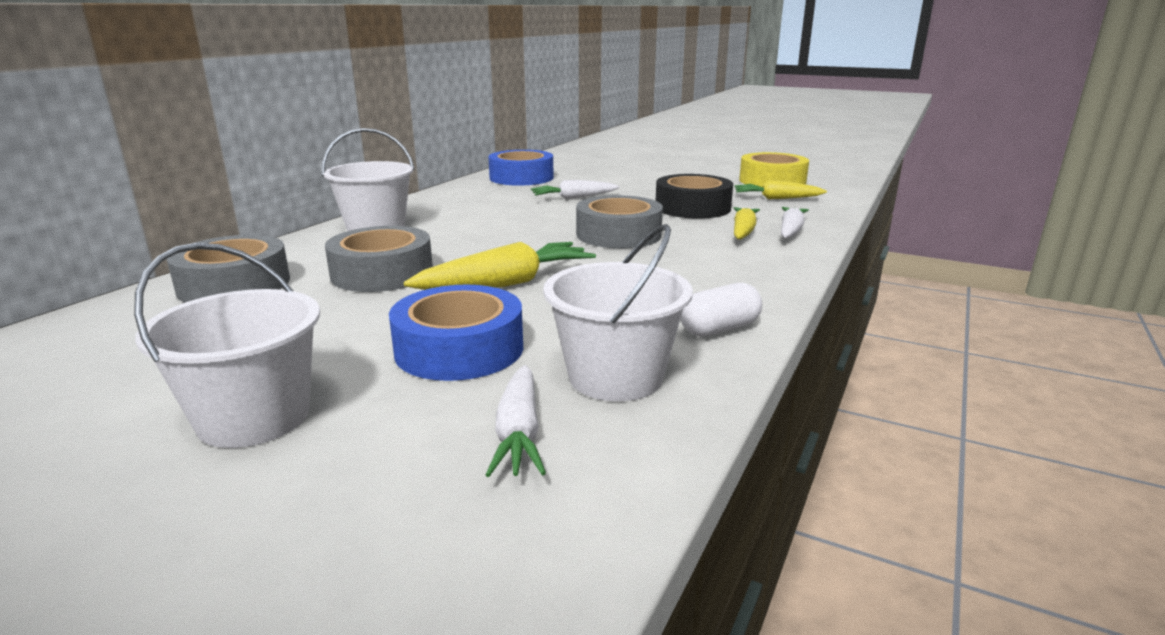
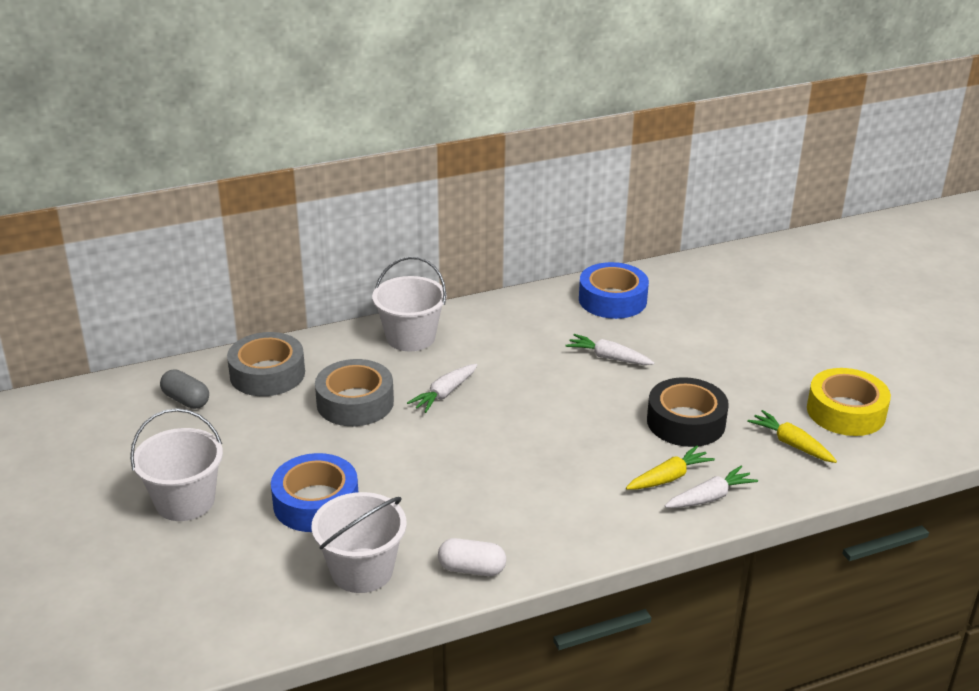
camera: 40 degrees right, 10 degrees up
(130, 333) = (186, 400): none -> grey capsule
(507, 283) = (412, 454): yellow carrot -> none
(519, 434) = (273, 579): white carrot -> white carrot (444, 394)
(618, 234) = (564, 432): grey tape -> none

